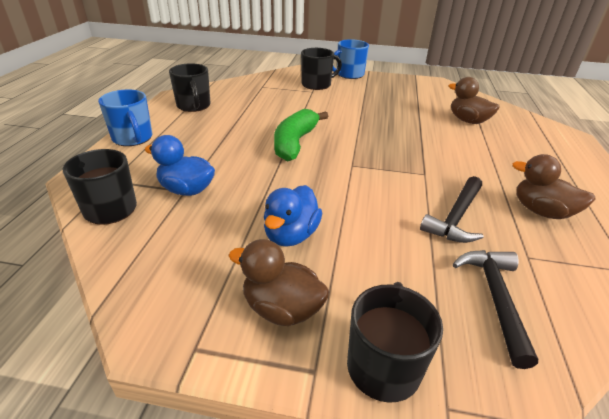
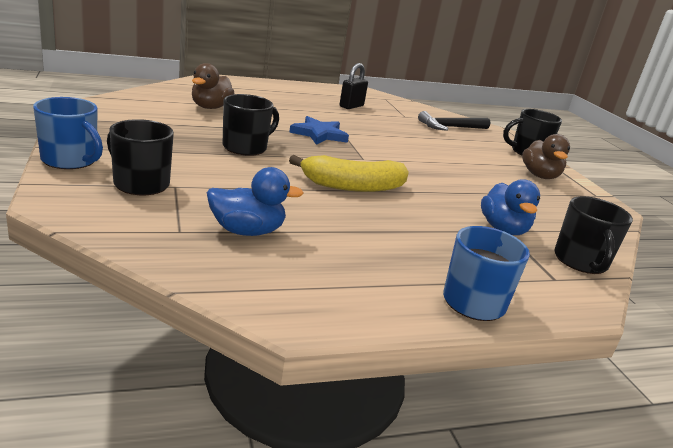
camera: 120 degrees left, 10 degrees down
(194, 106) = (323, 280): black mug -> black mug (246, 147)
(291, 235) = (484, 178): blue duck -> blue duck (247, 231)
(295, 143) = (352, 186): green banana -> yellow banana
(415, 158) = (319, 134): none -> blue star
(456, 217) = (391, 128): black hammer -> none
(541, 211) = (351, 106): brown duck -> black padlock

